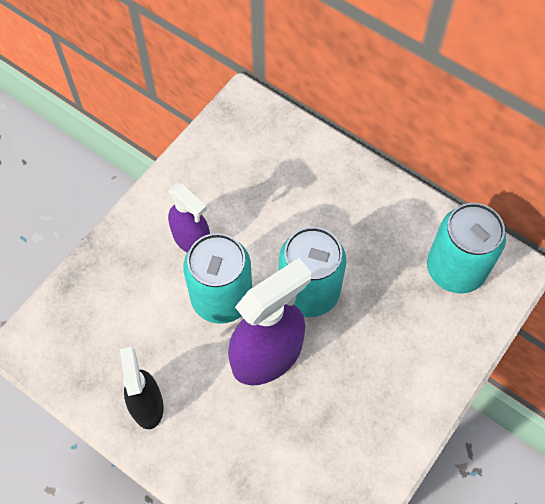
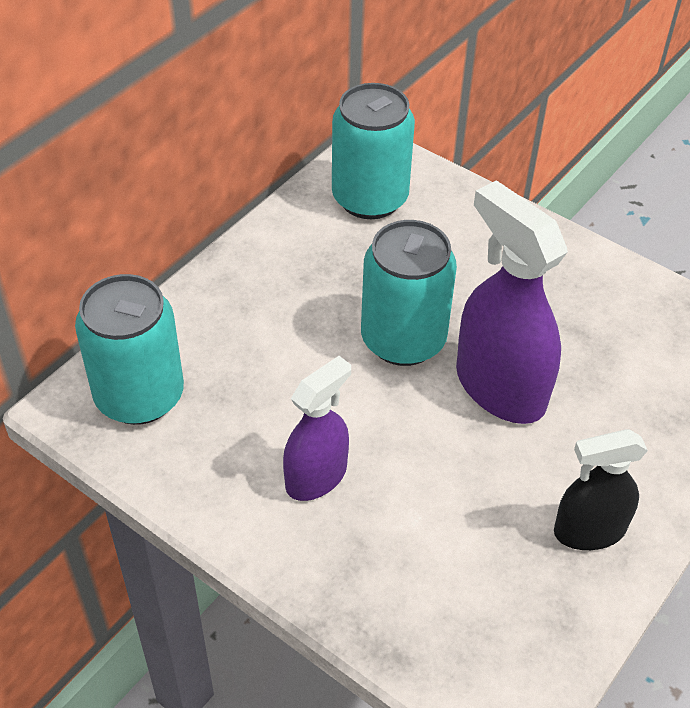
camera: 90 degrees left, 15 degrees down
(221, 298) = (415, 439): turquoise can -> turquoise can (139, 396)

